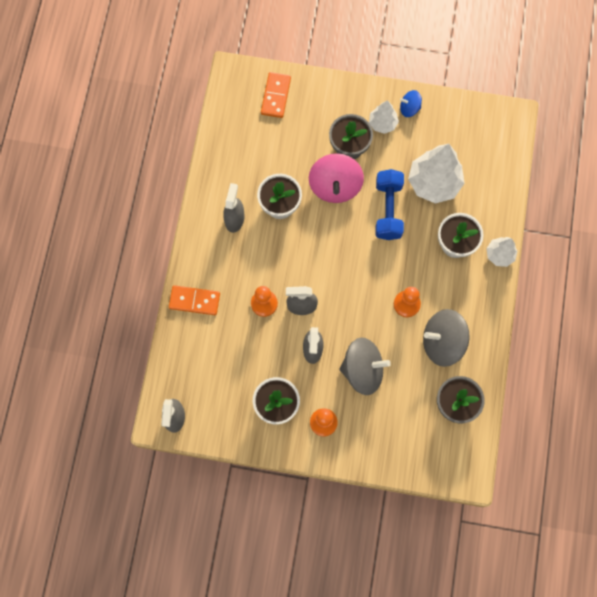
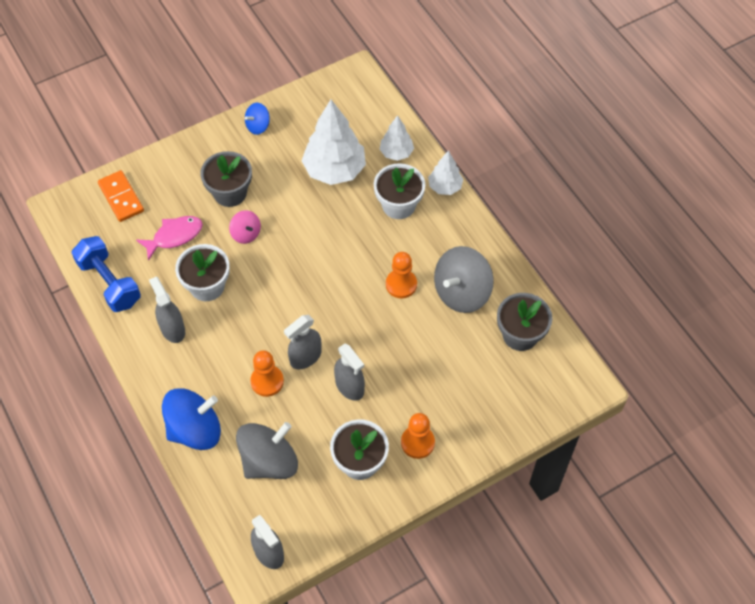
camera: 40 degrees left, 15 degrees down
(194, 301) = (195, 430): orange domino -> blue spinning top
(287, 152) = (174, 236): none -> pink fish
(335, 186) = (246, 234): pink spinning top -> pink spinning top, size x0.52
(362, 370) = (412, 369): grey spinning top -> grey spinning top (269, 461)
(382, 123) = (244, 154): white tree -> white tree (396, 153)
(388, 210) = (313, 220): blue dumbbell -> blue dumbbell (109, 283)

